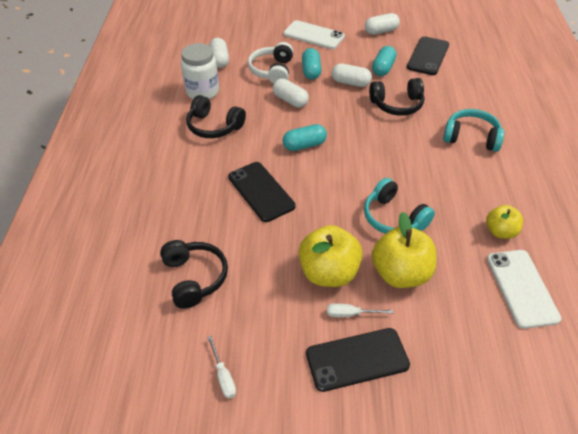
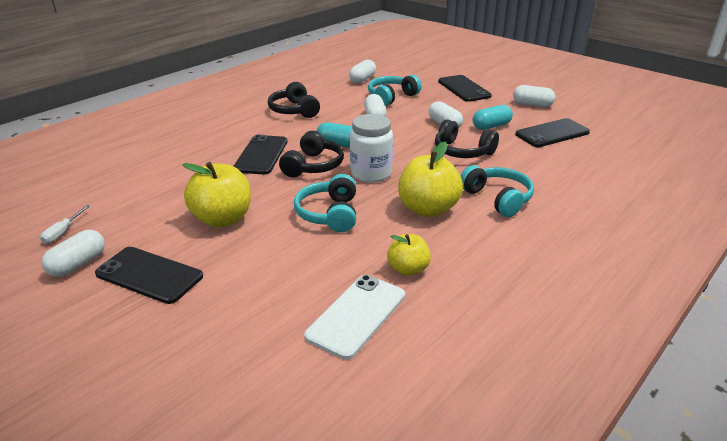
camera: 40 degrees right, 15 degrees down
(194, 278) = (140, 177): black headphones -> black headphones (313, 166)
(202, 91) = (320, 91): white jar -> white jar (371, 174)
(272, 71) = (391, 97): white headphones -> turquoise headphones
(289, 393) = (78, 264): none -> white capsule
(311, 71) = (423, 107): turquoise capsule -> none
(313, 35) = (464, 89): white phone -> black phone
(350, 314) = (193, 249): white screwdriver -> none
(400, 273) = (272, 248): yellow apple -> yellow apple (428, 209)

